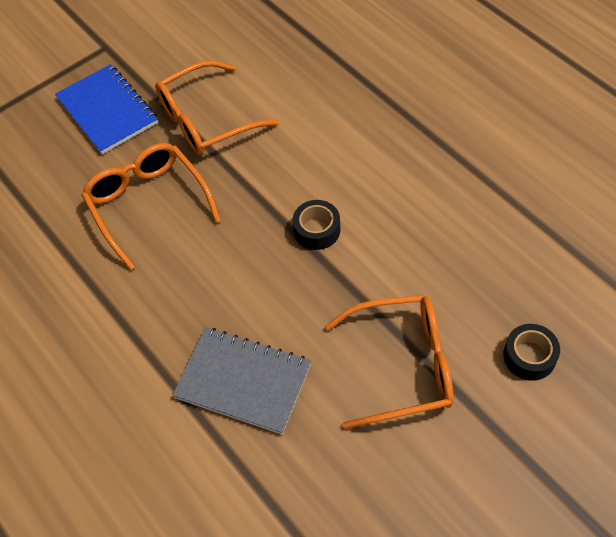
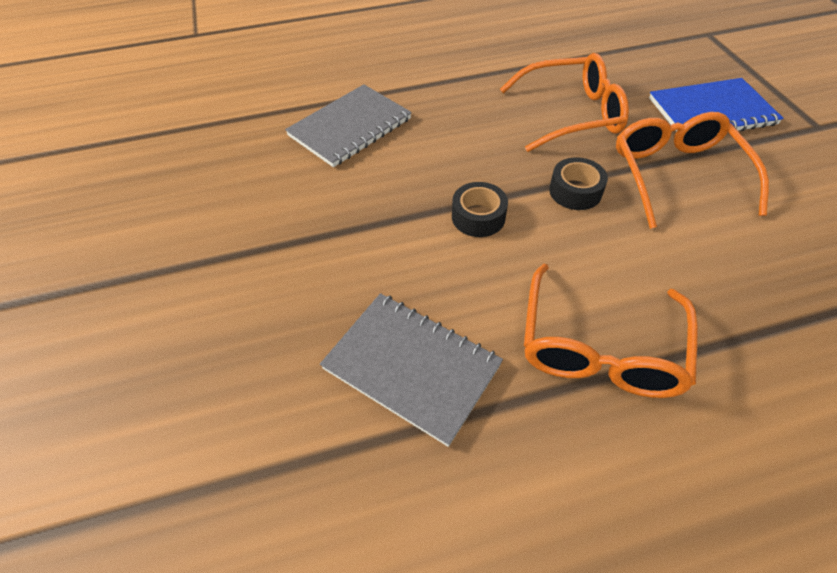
camera: 110 degrees right, 5 degrees down
(403, 366) = (283, 227): orange glasses -> orange glasses (600, 347)
(474, 219) = (411, 367): none -> grey notebook
(529, 356) = (207, 333): black tape -> black tape (575, 191)

